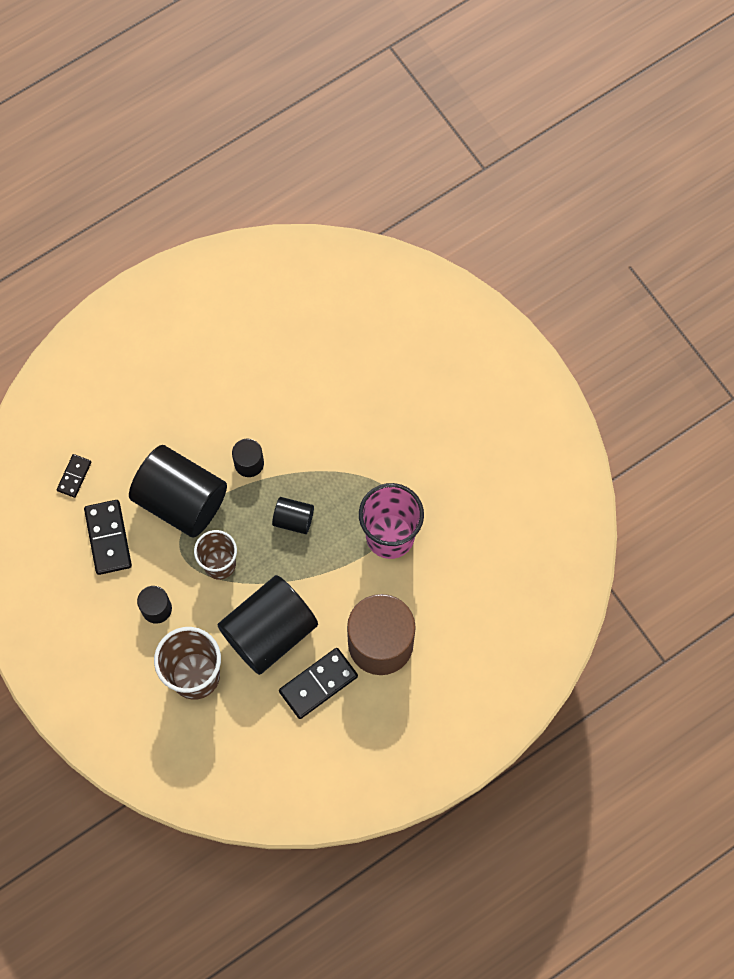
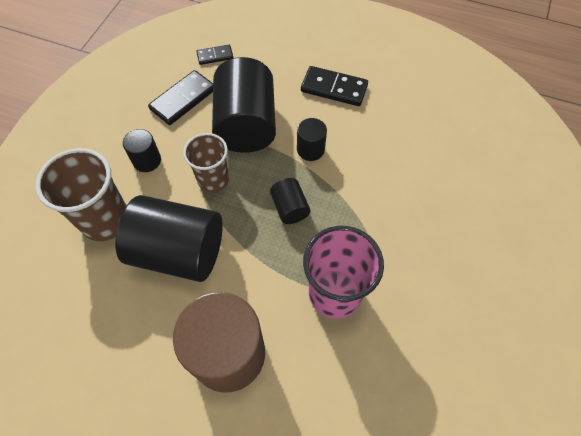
camera: 55 degrees right, 10 degrees down
(318, 684) = (154, 323): black domino -> black domino (334, 88)

